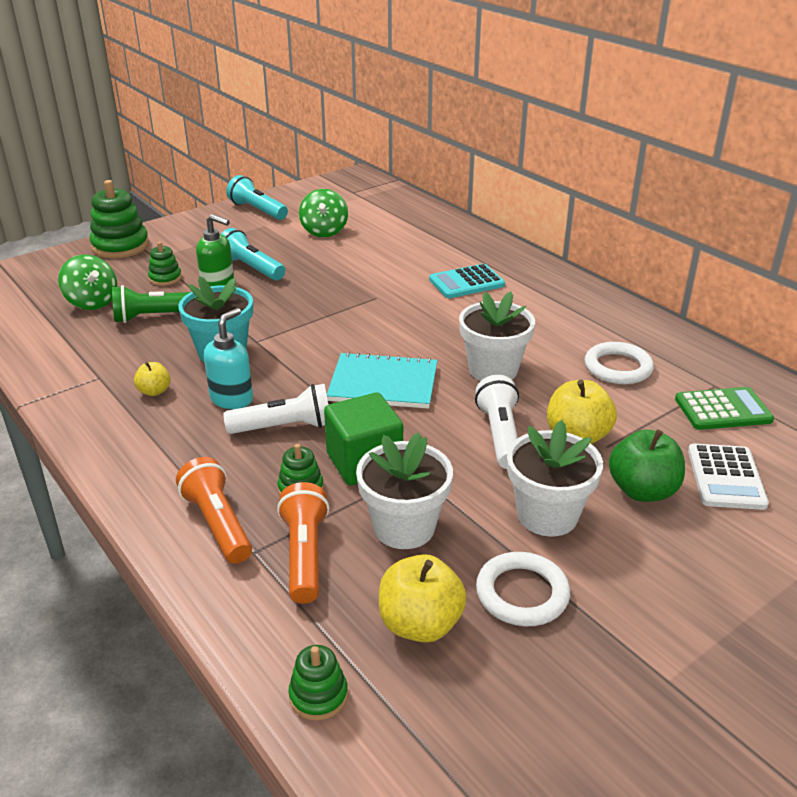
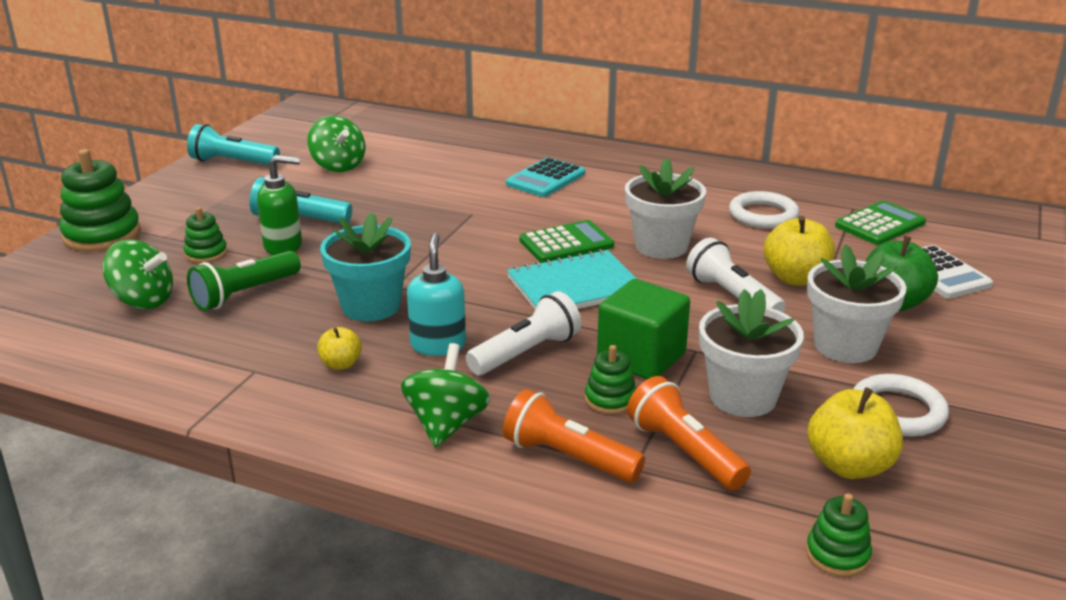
camera: 30 degrees left, 5 degrees down
(168, 463) = (446, 424): none -> green spinning top
(418, 344) = (566, 243): none -> green calculator

